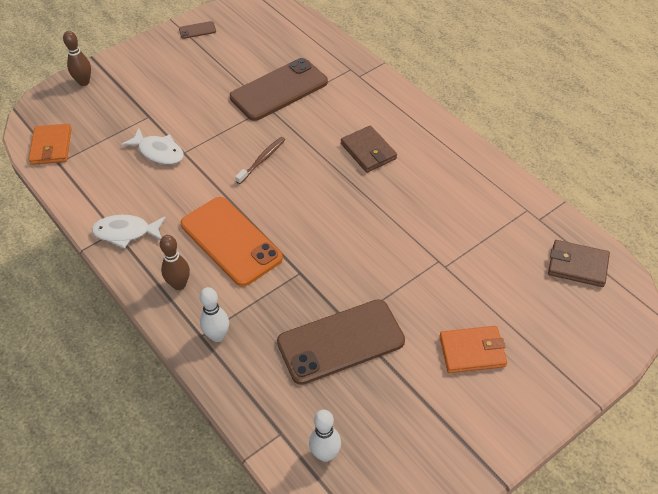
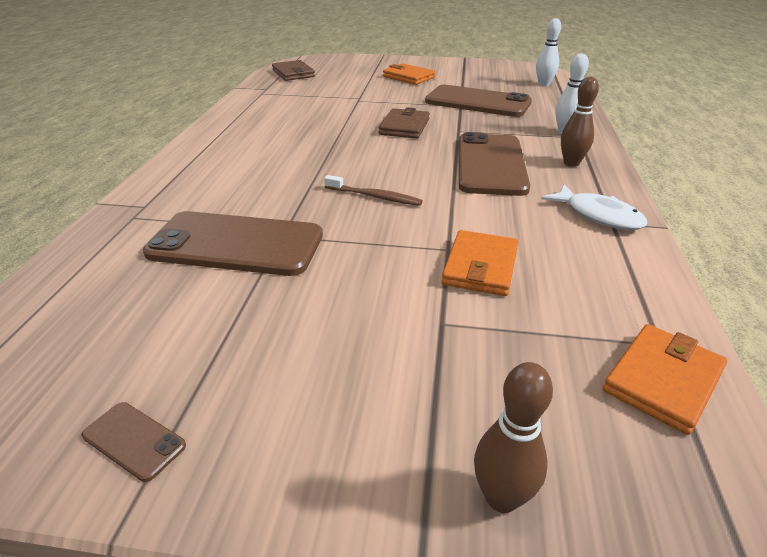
camera: 135 degrees left, 15 degrees down
(158, 152) = (480, 267): white fish -> orange wallet
(231, 241) = (490, 164): orange phone -> brown phone
(262, 160) = (374, 196): brown toothbrush -> brown toothbrush turned 150 degrees counterclockwise
(368, 151) = (278, 155): brown wallet -> brown wallet (404, 127)

